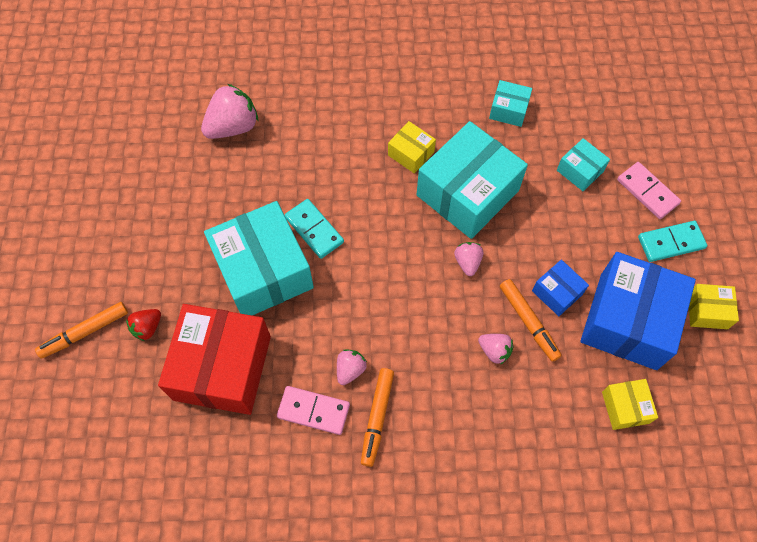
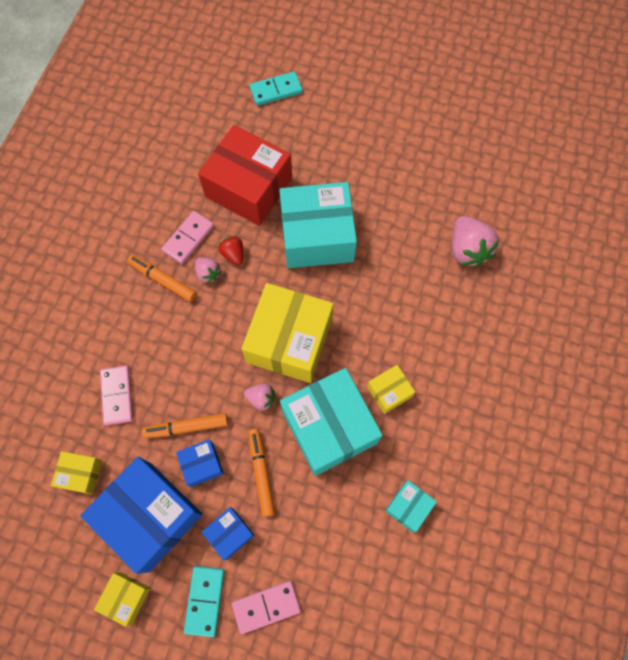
camera: 110 degrees right, 5 degrees up
(85, 332) = (314, 107): orange marker -> orange marker (261, 473)
(147, 328) = (301, 146): red strawberry -> red strawberry (233, 254)
(314, 230) = (340, 284): turquoise domino -> turquoise domino (276, 90)
(396, 257) = (289, 341): none -> yellow box
(494, 351) = (174, 388): pink strawberry -> none
(529, 408) = (117, 396): none -> pink domino
(580, 171) = (314, 547): turquoise box -> none
(605, 243) = (229, 534): none -> blue box

